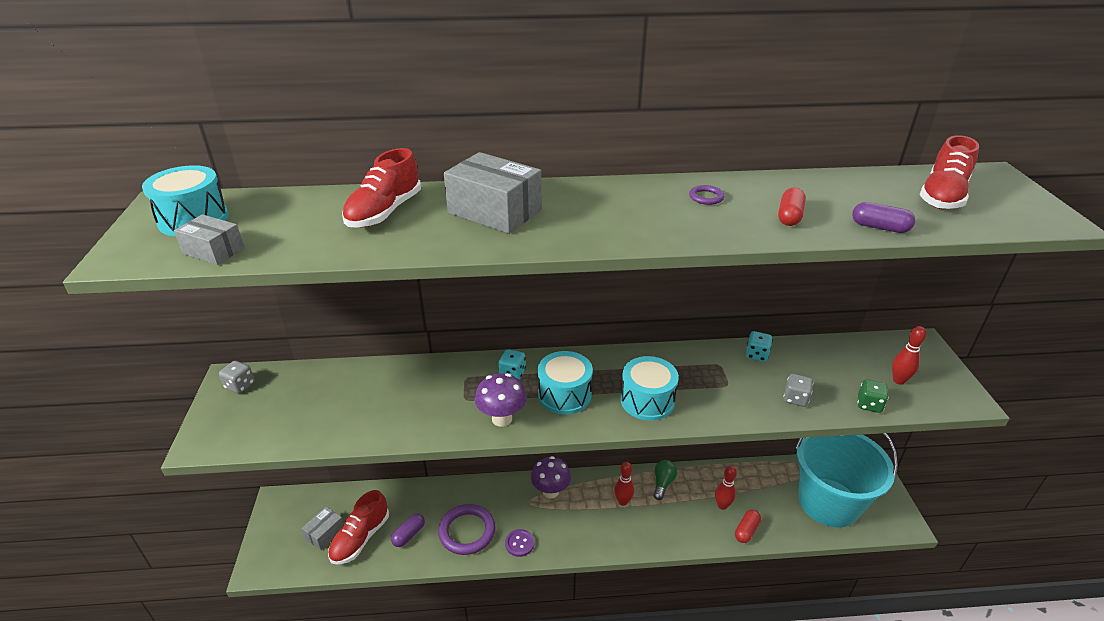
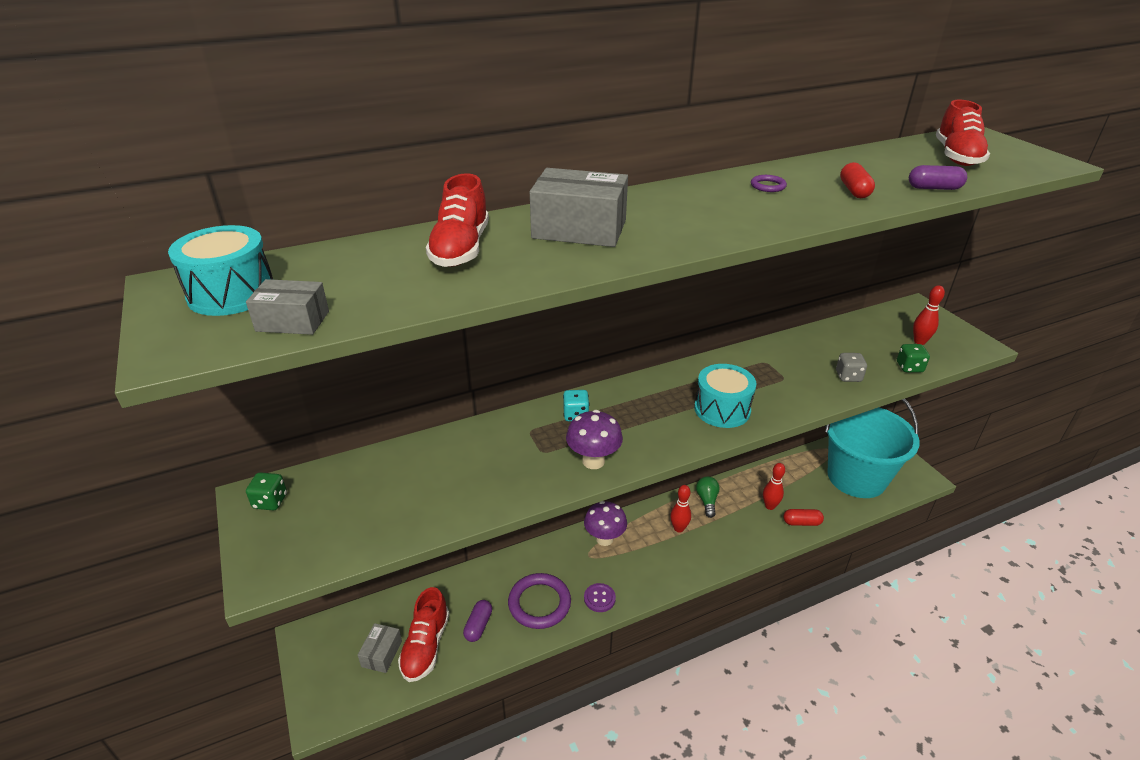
camera: 20 degrees left, 0 degrees up
(240, 385) = (270, 501): grey dice -> green dice
(564, 395) = (641, 423): turquoise drum -> none
(746, 531) = (801, 522): red capsule -> red capsule turned 75 degrees clockwise
(756, 355) = (792, 346): turquoise dice -> none

